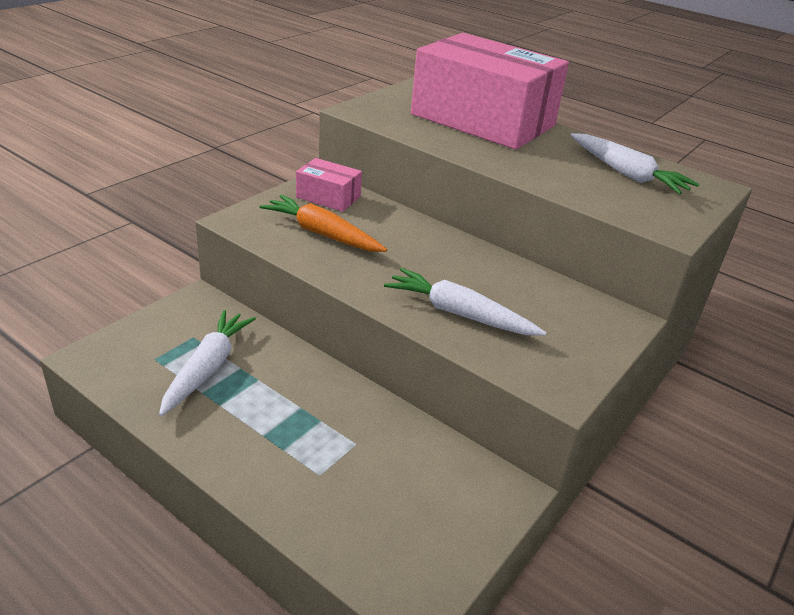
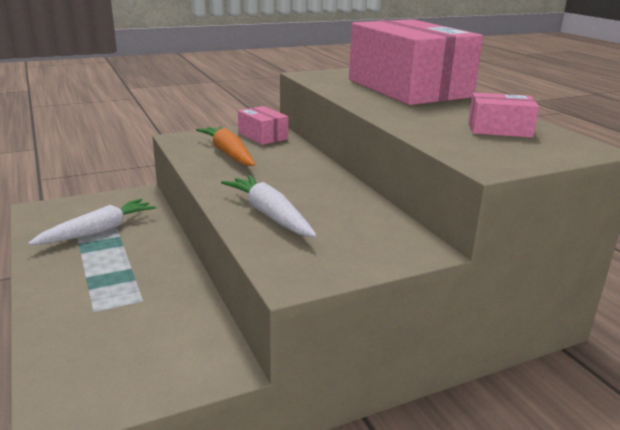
camera: 30 degrees right, 10 degrees down
(626, 173) = (499, 129): white carrot -> pink box

